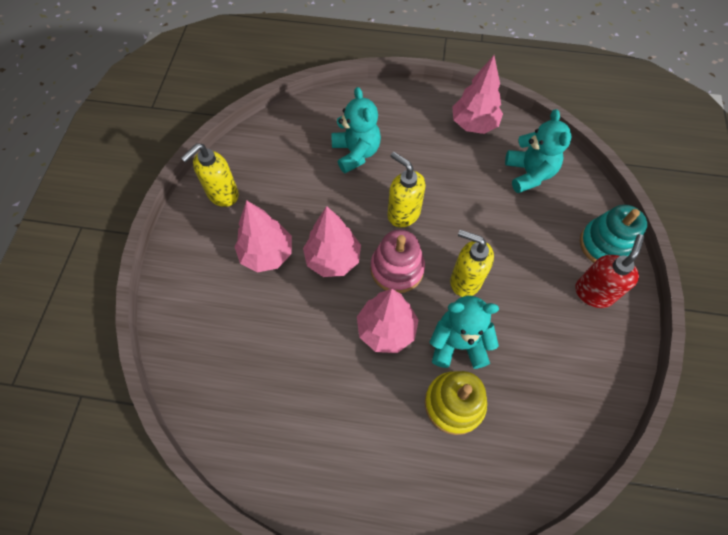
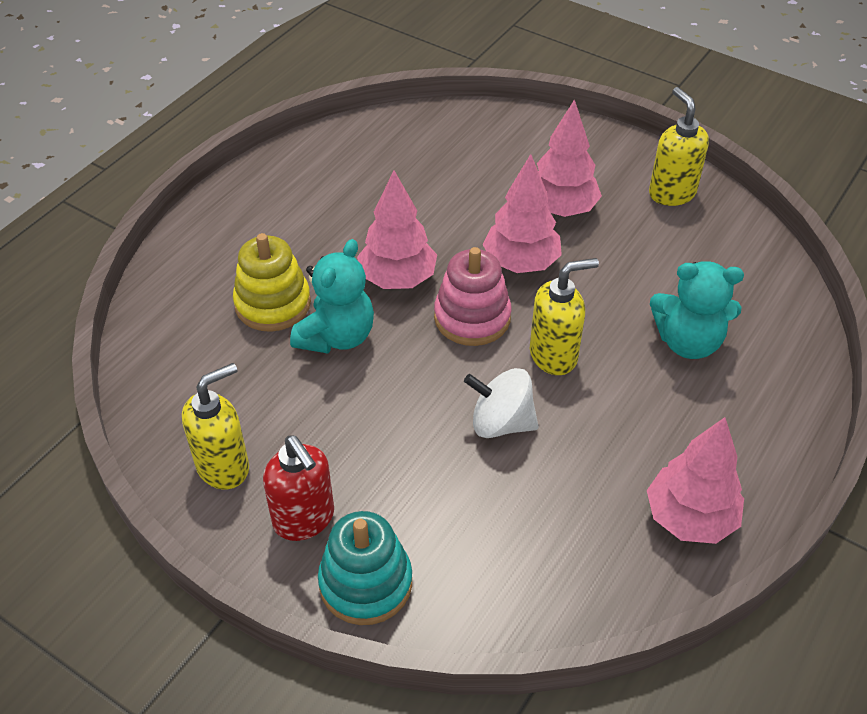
camera: 115 degrees right, 15 degrees down
(465, 280) = (414, 379): yellow soap dispenser -> yellow soap dispenser (224, 466)
(468, 222) = (501, 423): none -> white spinning top
(529, 173) = (550, 548): turquoise teddy bear -> none

